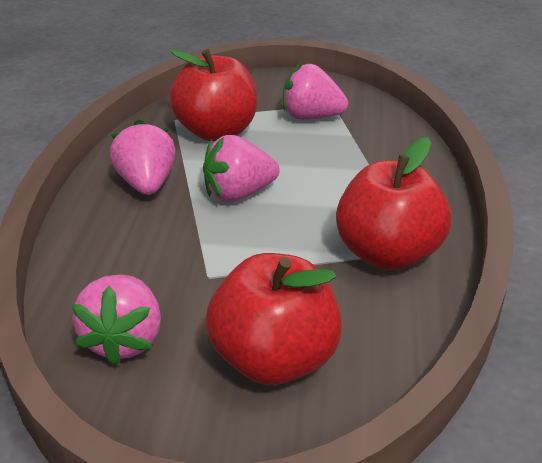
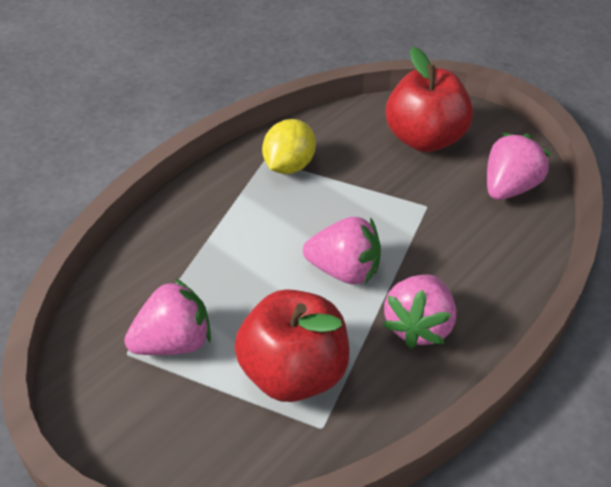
camera: 145 degrees left, 10 degrees up
(311, 117) = (174, 343): pink strawberry -> pink strawberry turned 75 degrees counterclockwise
(387, 253) = (289, 166): red apple -> yellow lemon

